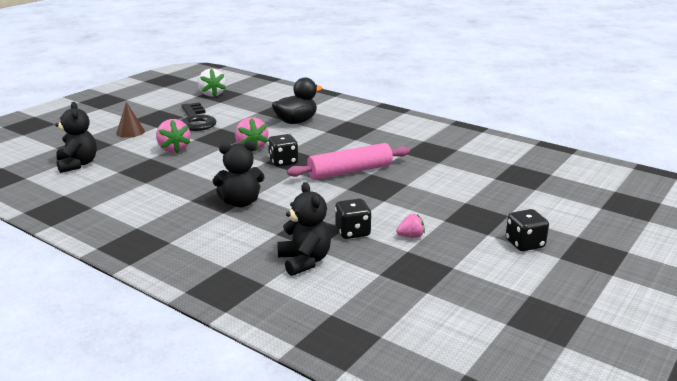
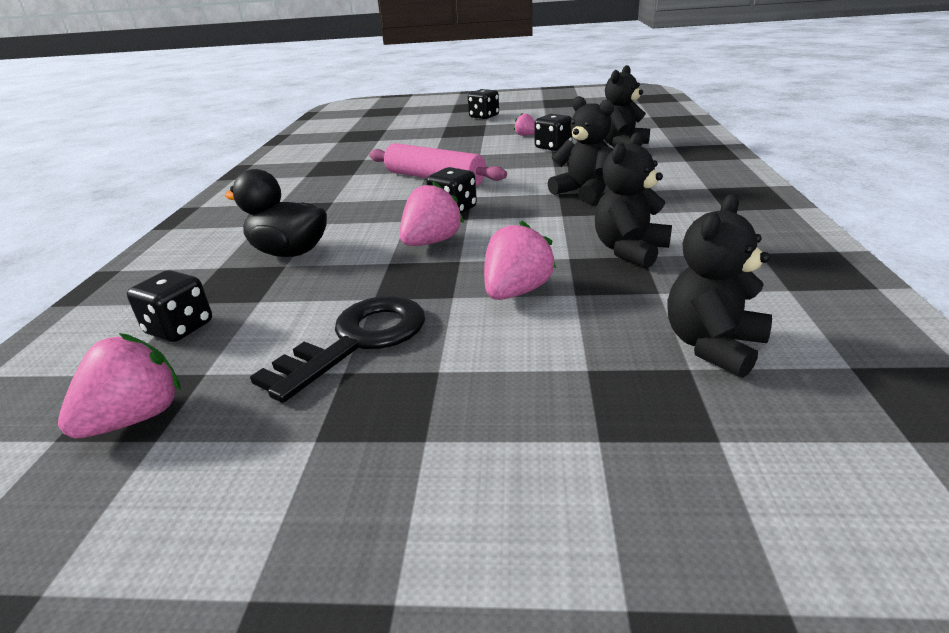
camera: 120 degrees left, 5 degrees up
(130, 132) = (504, 387): brown cone -> none
(155, 181) = (629, 250): none -> black teddy bear
(212, 94) = (136, 418): white strawberry -> pink strawberry
(258, 101) = (180, 328): none -> black dice

